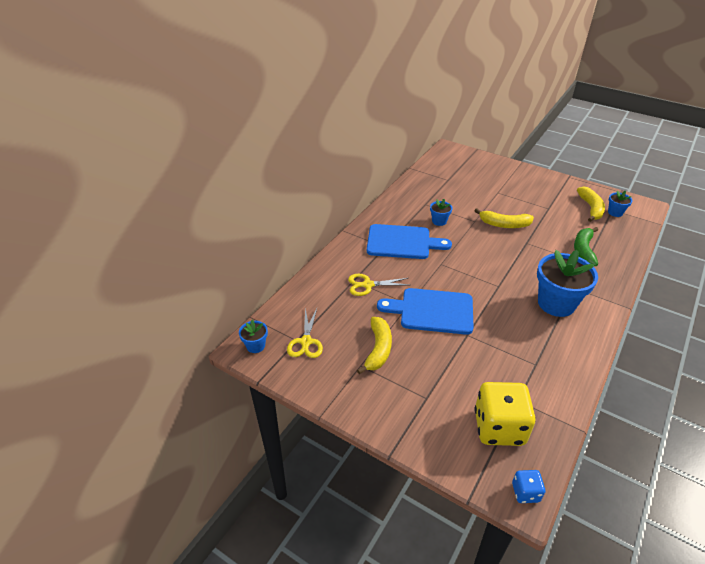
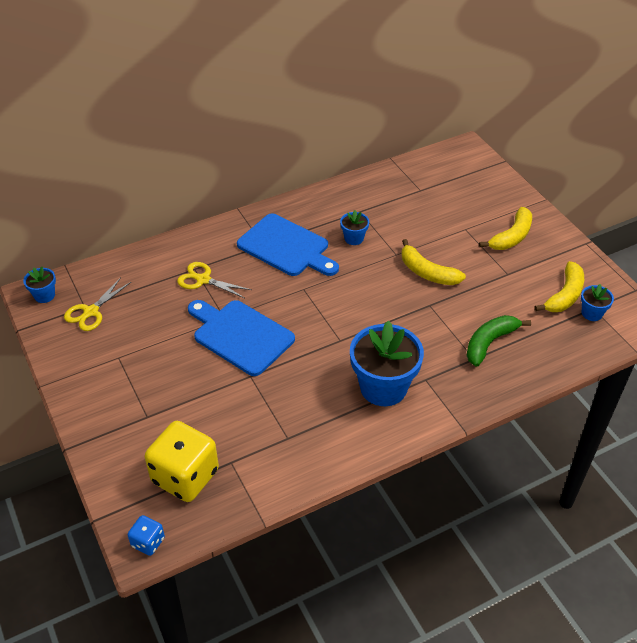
camera: 30 degrees right, 5 degrees up
(378, 349) = (149, 350): yellow banana -> yellow banana (511, 237)

